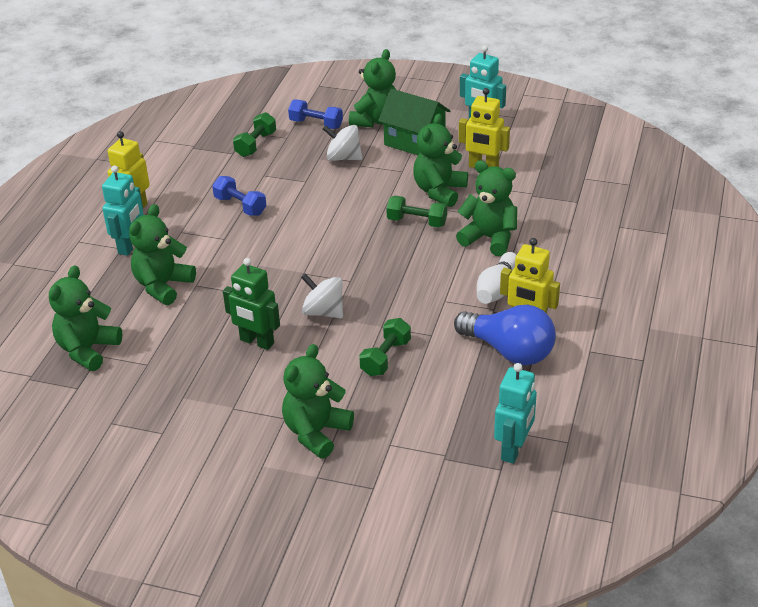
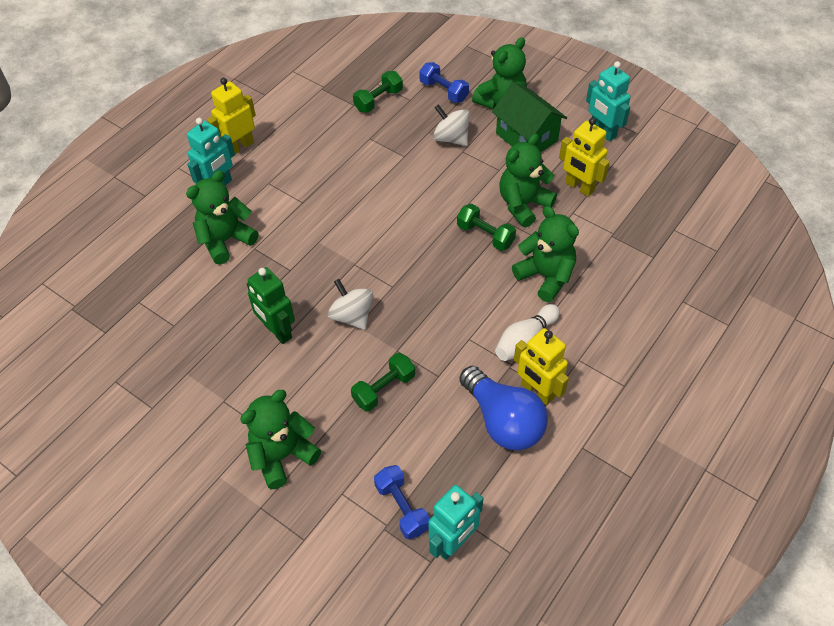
camera: 20 degrees right, 15 degrees up
(87, 350) = (132, 292): green teddy bear -> none
(240, 206) = (333, 168): blue dumbbell -> blue dumbbell (402, 507)

